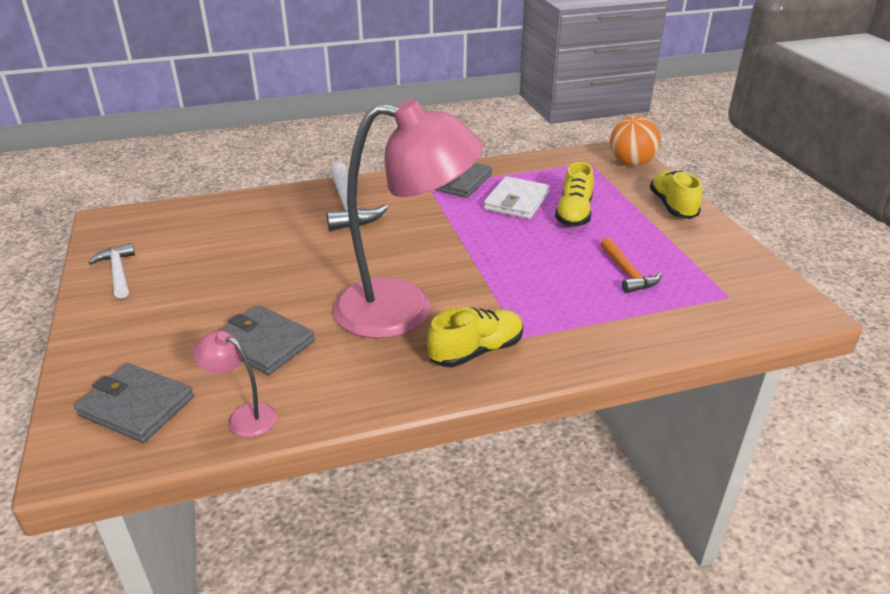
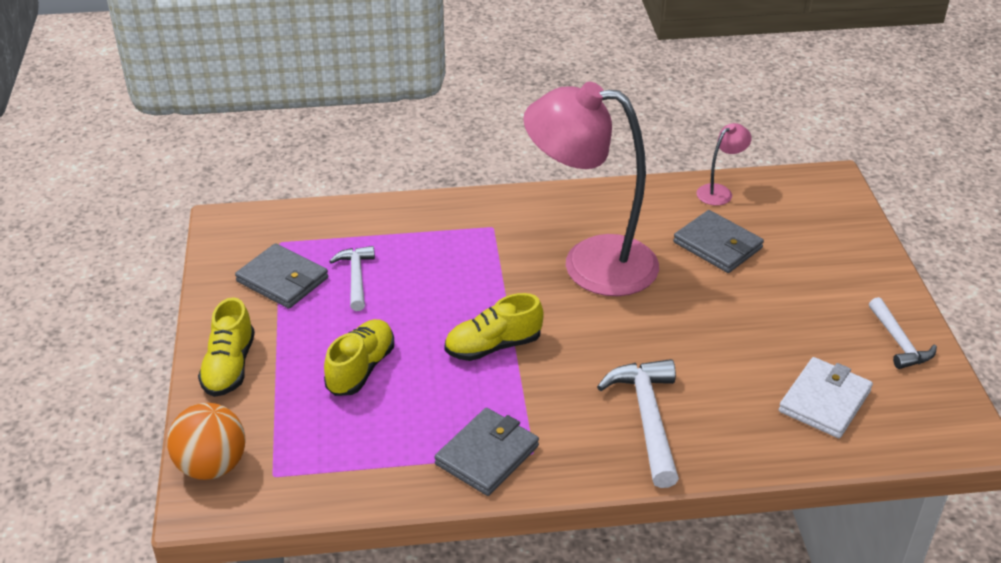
camera: 170 degrees left, 5 degrees up
(136, 406) = (804, 207): grey wallet -> grey wallet (282, 280)
(243, 417) = (719, 192): pink lamp -> pink lamp turned 75 degrees counterclockwise
(476, 351) = (534, 219): yellow shoe -> yellow shoe (493, 346)
(517, 201) = (422, 401): white wallet -> white wallet (824, 401)
(627, 273) = (356, 278): orange hammer -> white hammer

